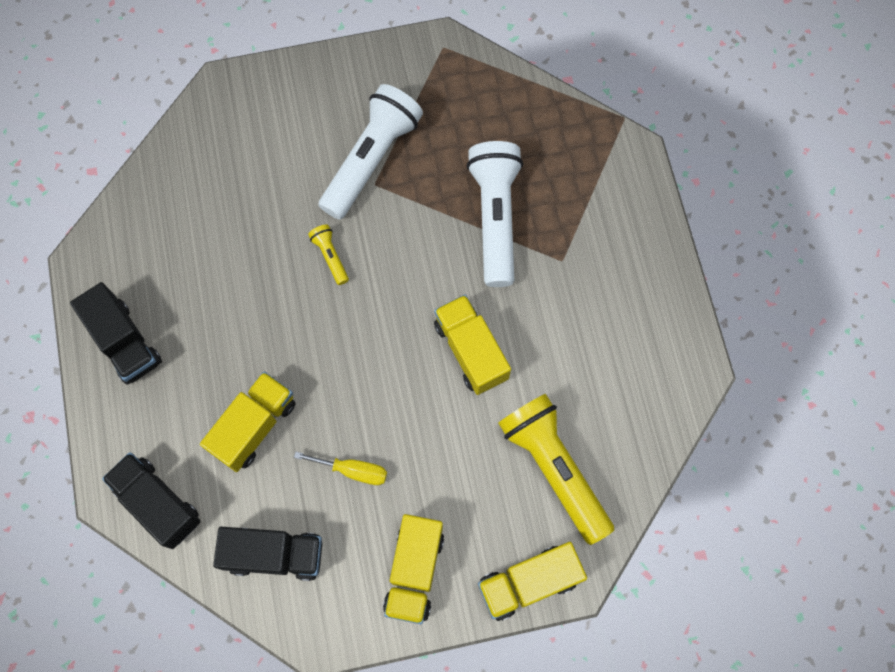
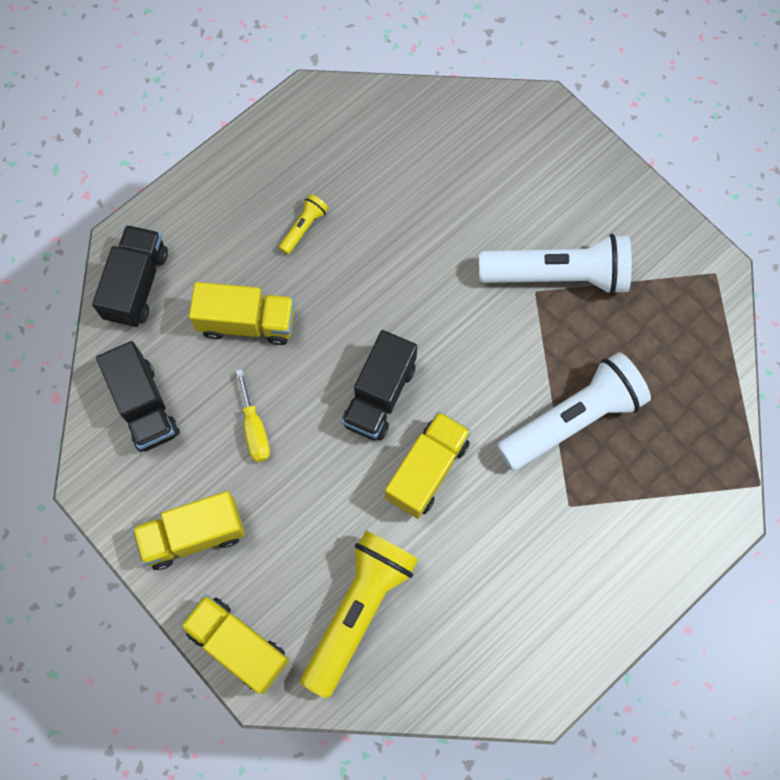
camera: 60 degrees right, 0 degrees up
(125, 342) = (260, 174): black truck -> black truck (379, 395)
(330, 256) = (441, 294): yellow flashlight -> yellow flashlight (304, 227)

